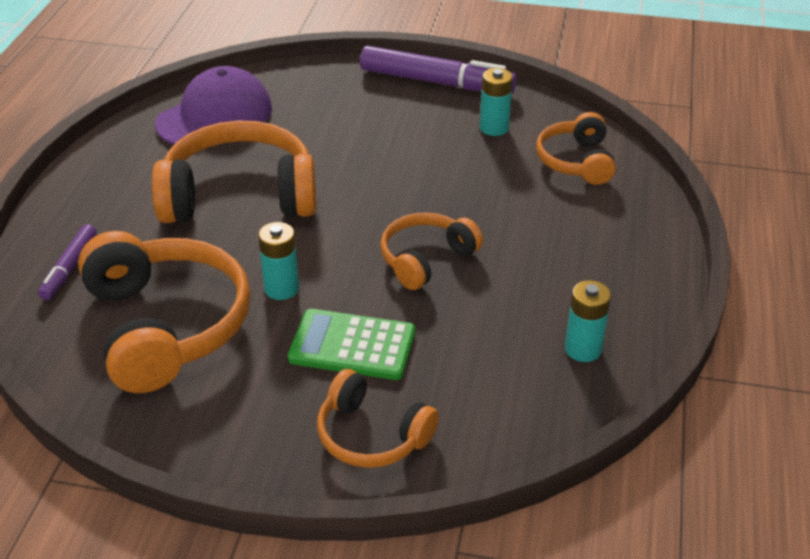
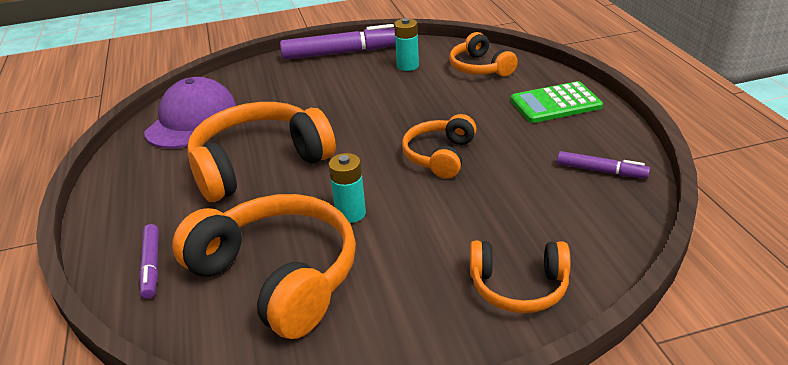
camera: 25 degrees left, 5 degrees down
(352, 345) = (442, 231): green calculator -> green calculator (555, 103)
(583, 349) = (601, 171): turquoise battery -> purple marker

